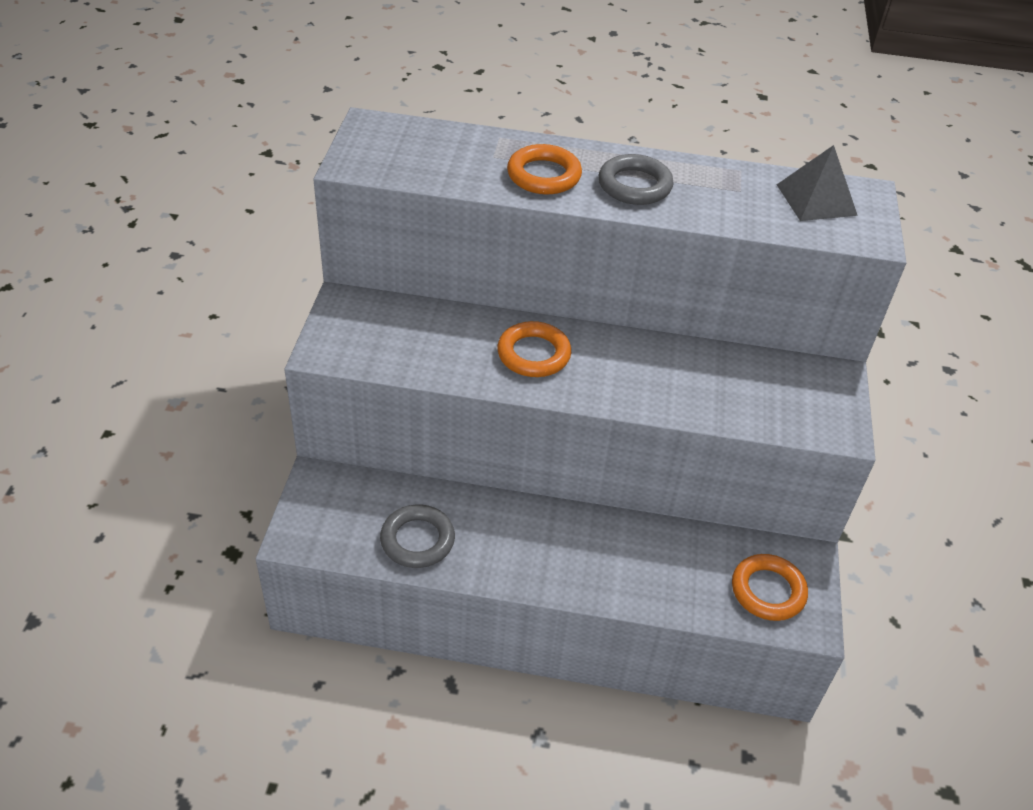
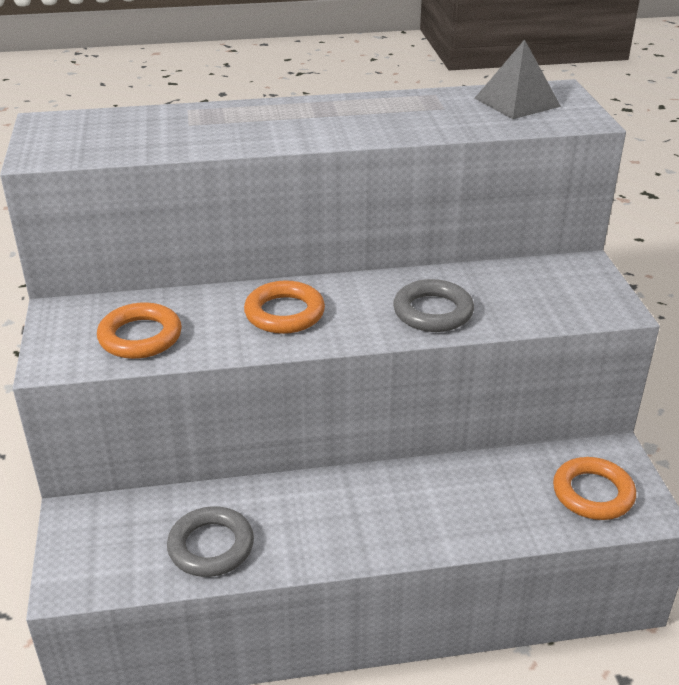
camera: 15 degrees left, 10 degrees down
(544, 175) = (248, 129): orange ring -> orange ring (140, 337)
(634, 185) = (342, 121): grey ring -> grey ring (433, 312)

